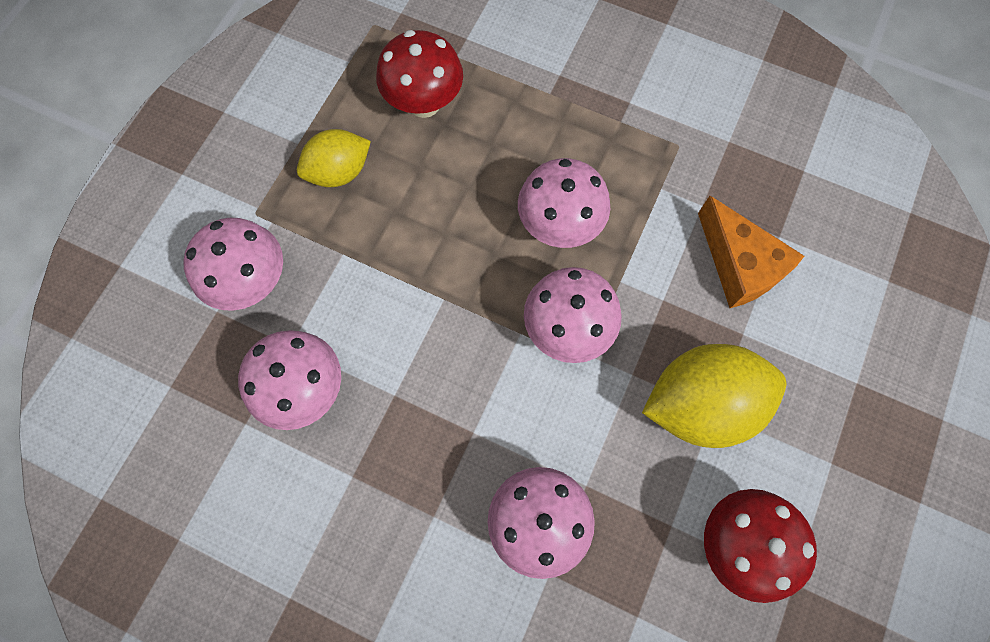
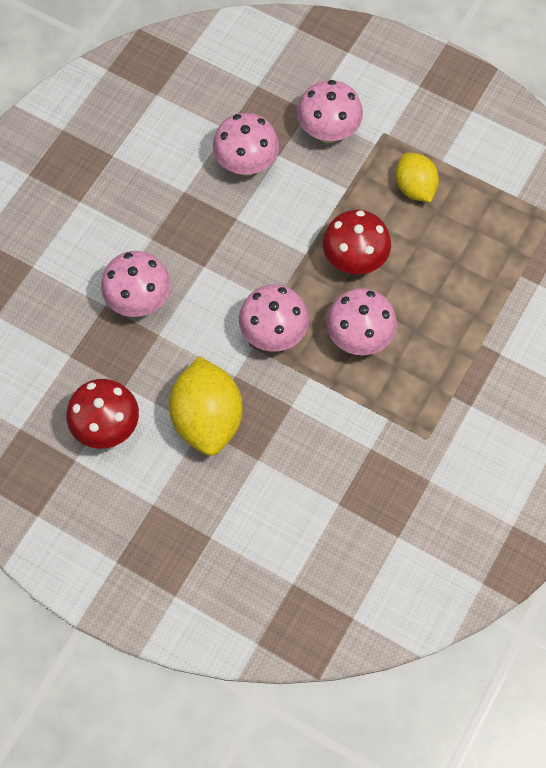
camera: 95 degrees right, 5 degrees down
(424, 103) = (474, 249): red mushroom -> red mushroom (354, 260)
(739, 265) = (315, 467): orange cheese -> none

